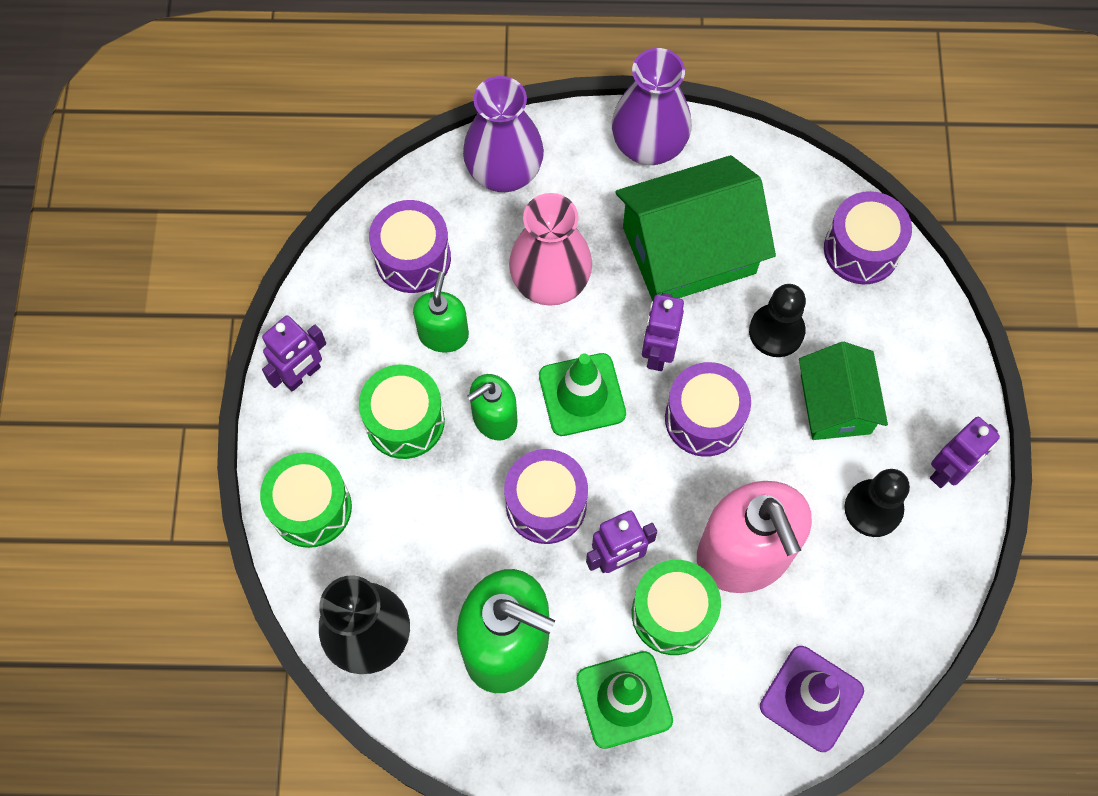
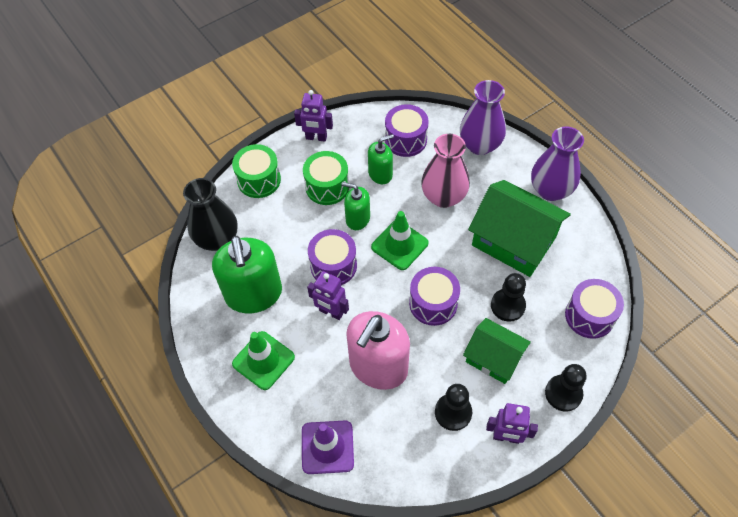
camera: 55 degrees right, 10 degrees down
(657, 353) = (449, 262): purple robot -> none
(673, 613) = (322, 354): green drum -> none
(835, 404) = (493, 358): green house -> green house turned 75 degrees clockwise
(939, 362) = (563, 393): none -> black pawn

